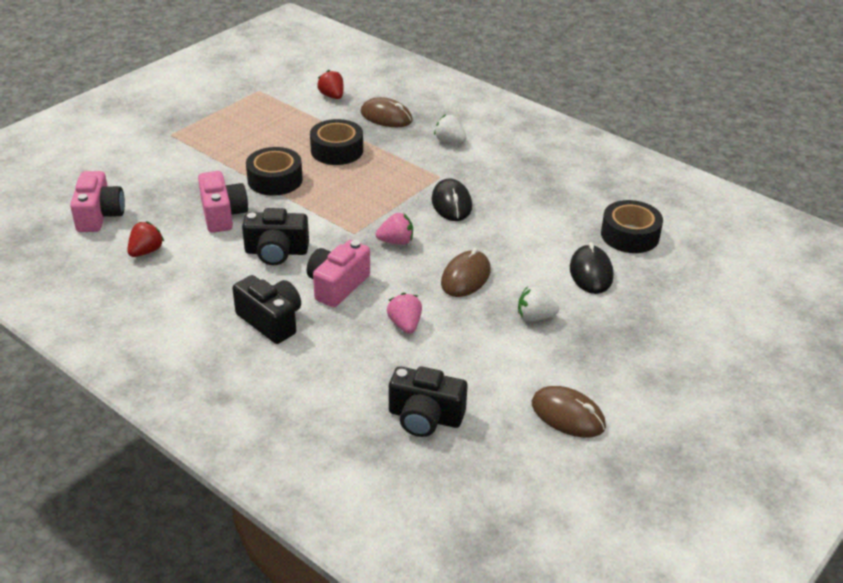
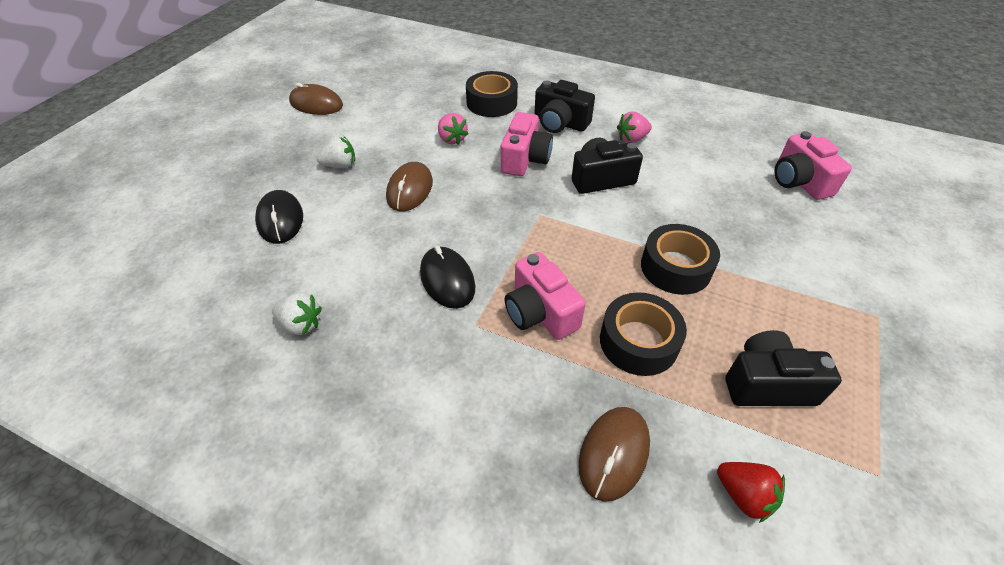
camera: 165 degrees right, 10 degrees up
(146, 251) = (714, 156): red strawberry -> none
(223, 215) = (687, 207): pink camera -> pink camera (540, 312)
(386, 117) = (614, 453): brown mouse -> brown mouse turned 75 degrees counterclockwise
(396, 241) = (492, 213): pink strawberry -> pink strawberry (632, 139)
(425, 417) = (417, 87): black camera -> black camera (767, 384)
(449, 141) = (484, 411): white strawberry -> white strawberry (301, 324)
(630, 235) = (223, 279): black tape -> black tape (491, 102)

